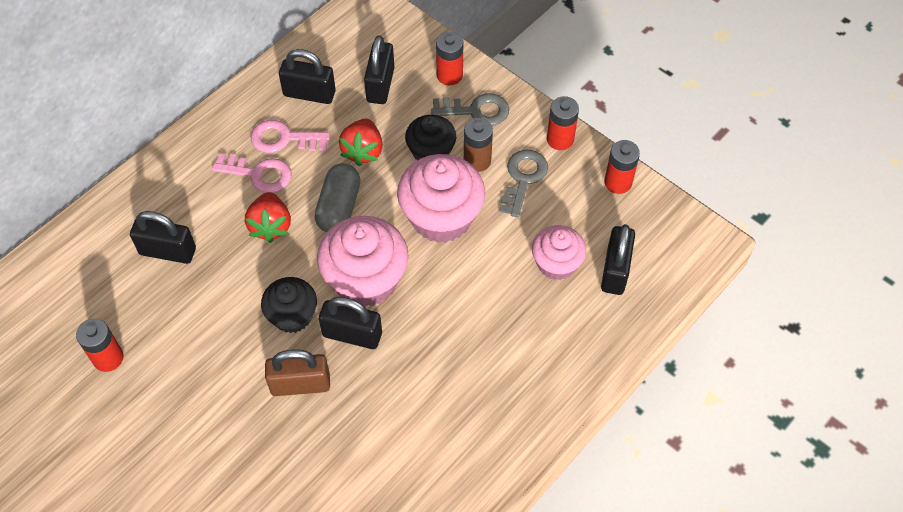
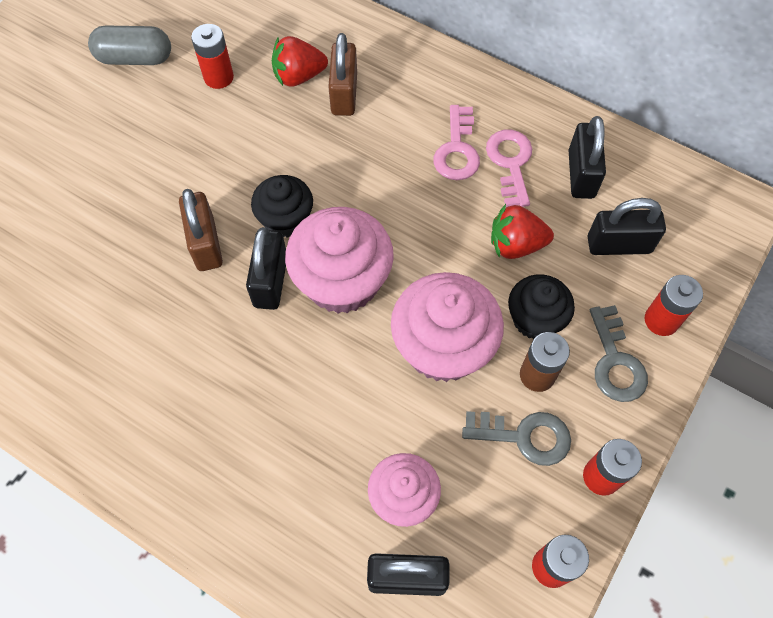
camera: 80 degrees right, 5 degrees up
(168, 251) = (344, 94): black padlock -> brown padlock
(271, 226) = (393, 175): red strawberry -> red strawberry (299, 76)
(339, 207) = (432, 235): grey capsule -> grey capsule (135, 58)

